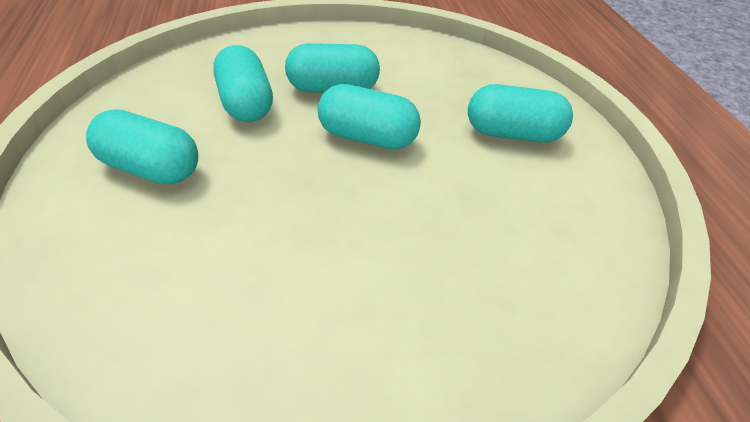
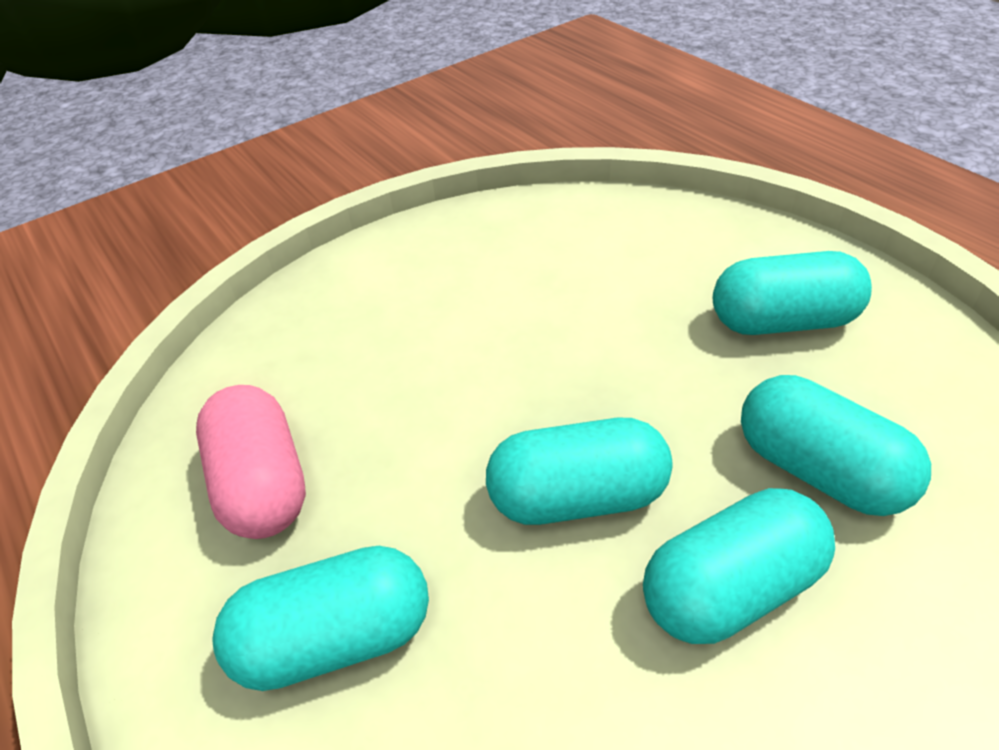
camera: 160 degrees right, 0 degrees up
(548, 214) = (262, 484): none -> pink capsule

